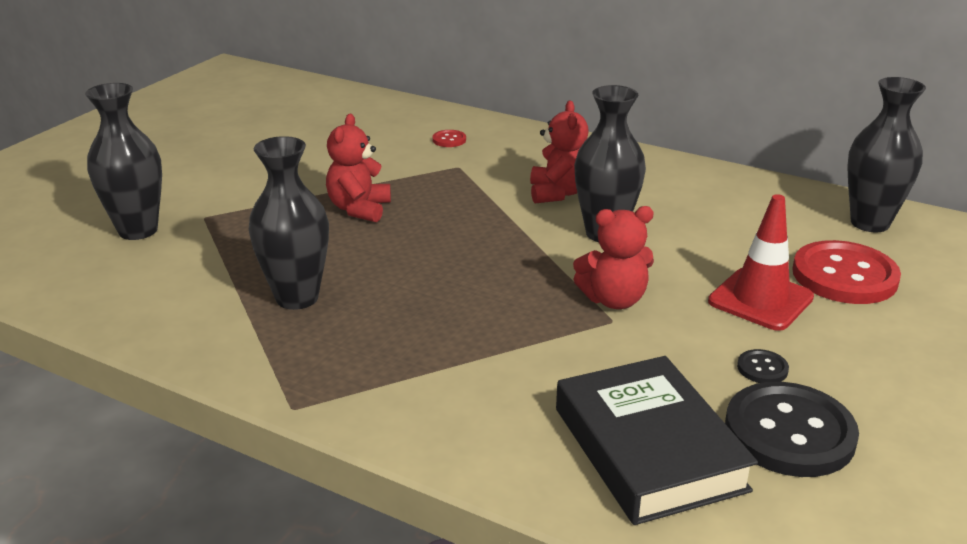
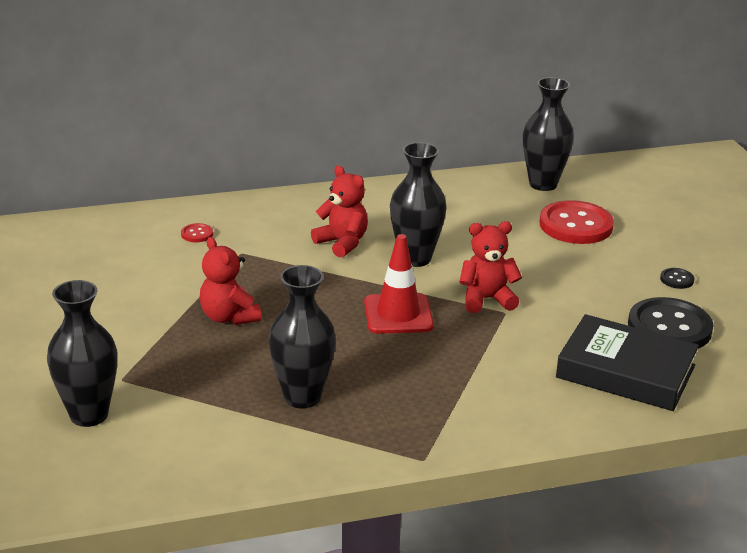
camera: 45 degrees left, 0 degrees up
(614, 300) = (486, 299): red teddy bear -> red teddy bear turned 135 degrees counterclockwise
(760, 299) = (557, 260): red traffic cone -> red traffic cone (398, 314)
(762, 368) = (613, 300): black button -> black button (677, 279)

